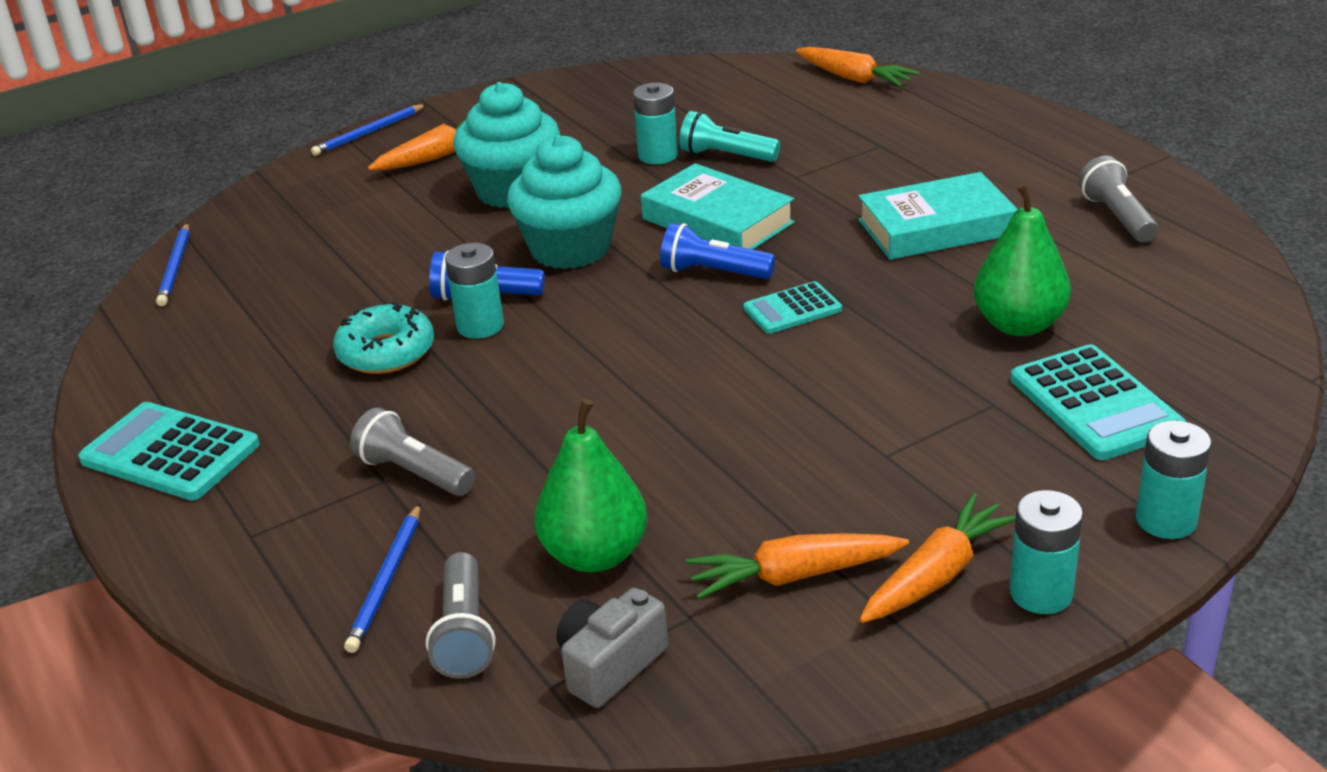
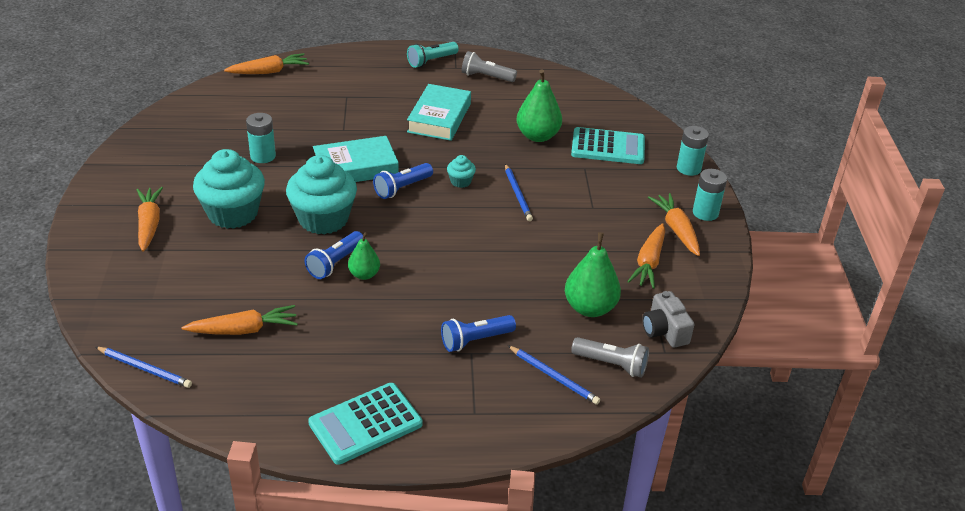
camera: 65 degrees left, 5 degrees up
(291, 294) = (244, 330): none -> orange carrot
(369, 132) = (75, 238): blue pencil -> blue pencil (517, 194)
(386, 352) = (352, 314): turquoise donut -> none
(414, 473) = (475, 340): grey flashlight -> blue flashlight
(480, 326) = (364, 274): turquoise battery -> green pear
(726, 156) = (294, 138): turquoise flashlight -> turquoise flashlight (431, 61)
(792, 309) = (460, 181): turquoise calculator -> turquoise cupcake

